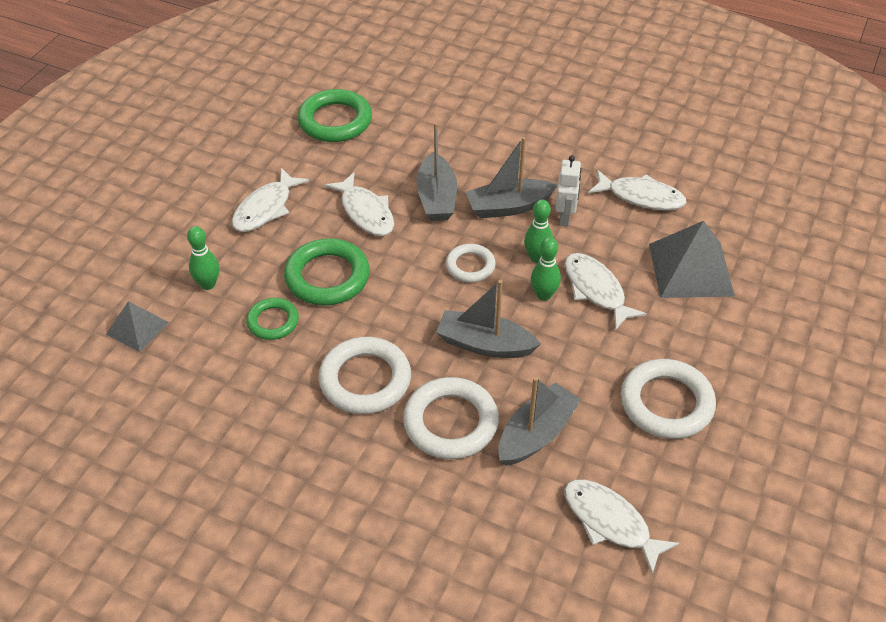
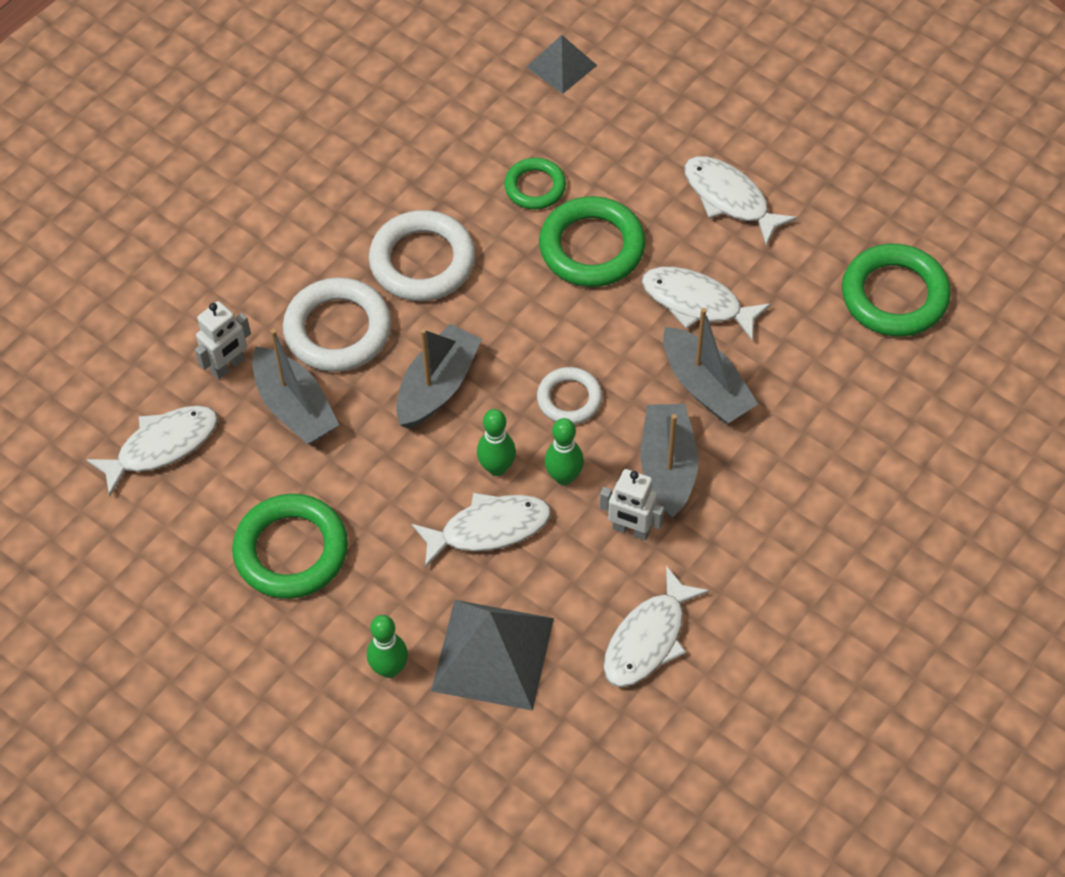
camera: 105 degrees right, 10 degrees up
(208, 284) = (611, 132): green bowling pin -> green bowling pin (389, 669)
(365, 212) = (697, 303): white fish -> white fish turned 45 degrees clockwise
(437, 198) = (706, 387): grey boat -> grey boat turned 135 degrees counterclockwise
(512, 494) = (228, 366): none -> white robot
(666, 403) = (291, 551): white ring -> green ring

